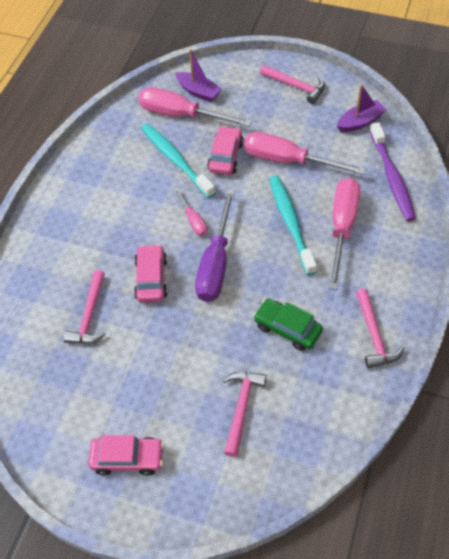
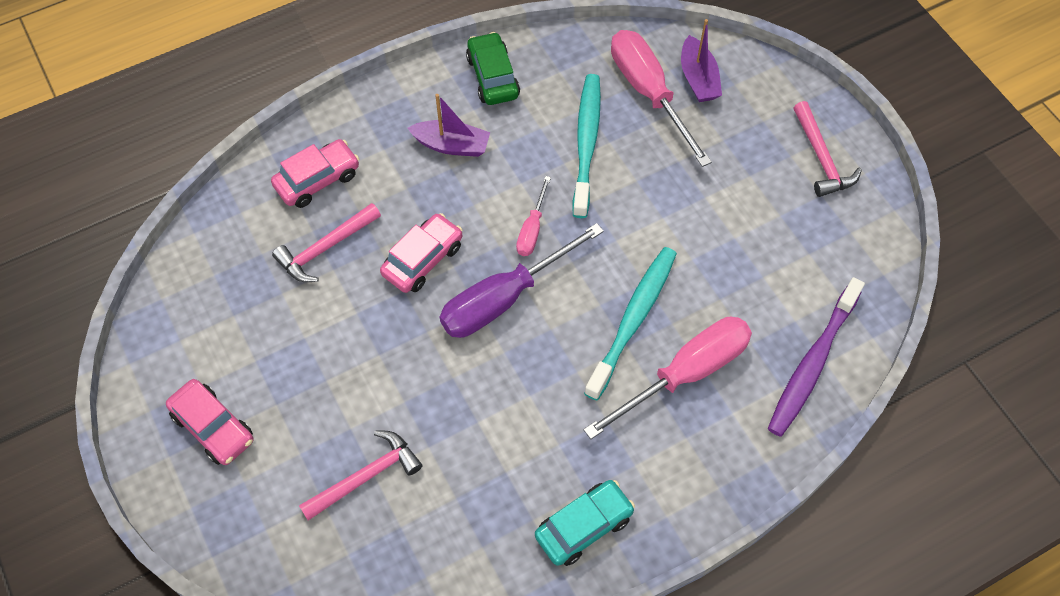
camera: 40 degrees right, 5 degrees up
(225, 156) = (645, 182): pink car -> pink car (317, 180)
(287, 329) = (500, 435): green car -> green car (492, 77)
(288, 161) = (711, 244): pink screwdriver -> none
(360, 122) = (851, 264): purple boat -> purple boat (451, 145)
(374, 335) = (583, 526): pink hammer -> turquoise car

